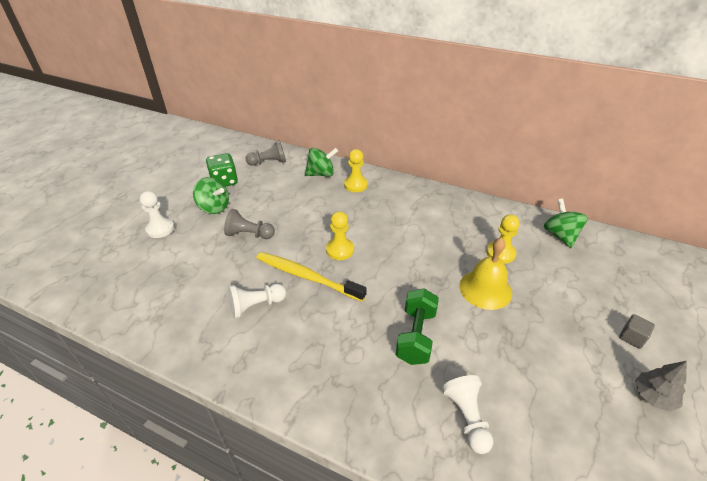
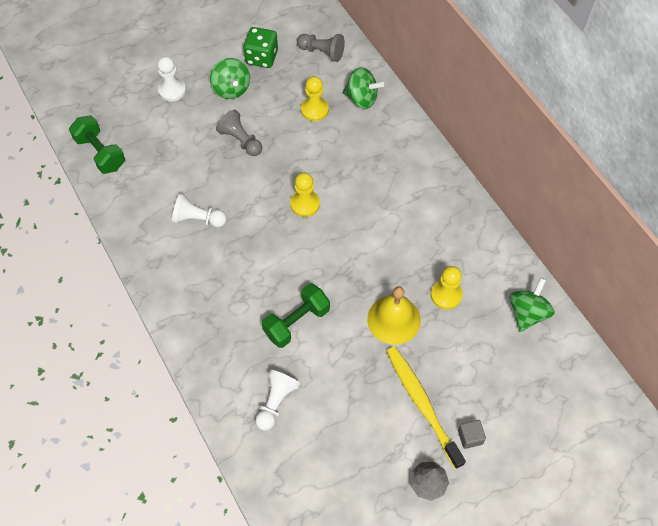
camera: 35 degrees right, 20 degrees up
(115, 303) = (100, 153): none -> green dumbbell
(306, 276) = (256, 215): yellow toothbrush -> yellow toothbrush (422, 403)
(355, 185) = (383, 133): yellow pawn -> yellow pawn (314, 110)

